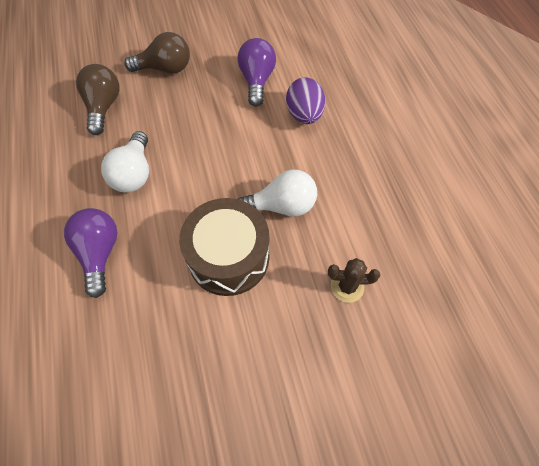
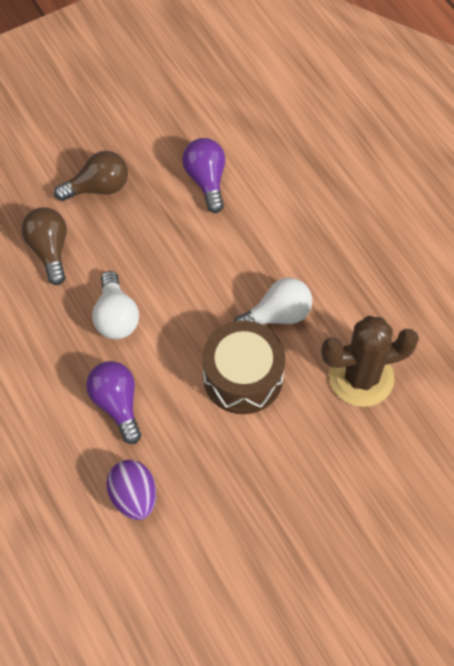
camera: 15 degrees left, 0 degrees up
(304, 115) = (270, 211): purple egg -> purple egg (134, 497)
(347, 287) = (361, 377): brown cactus -> brown cactus, size x2.04

